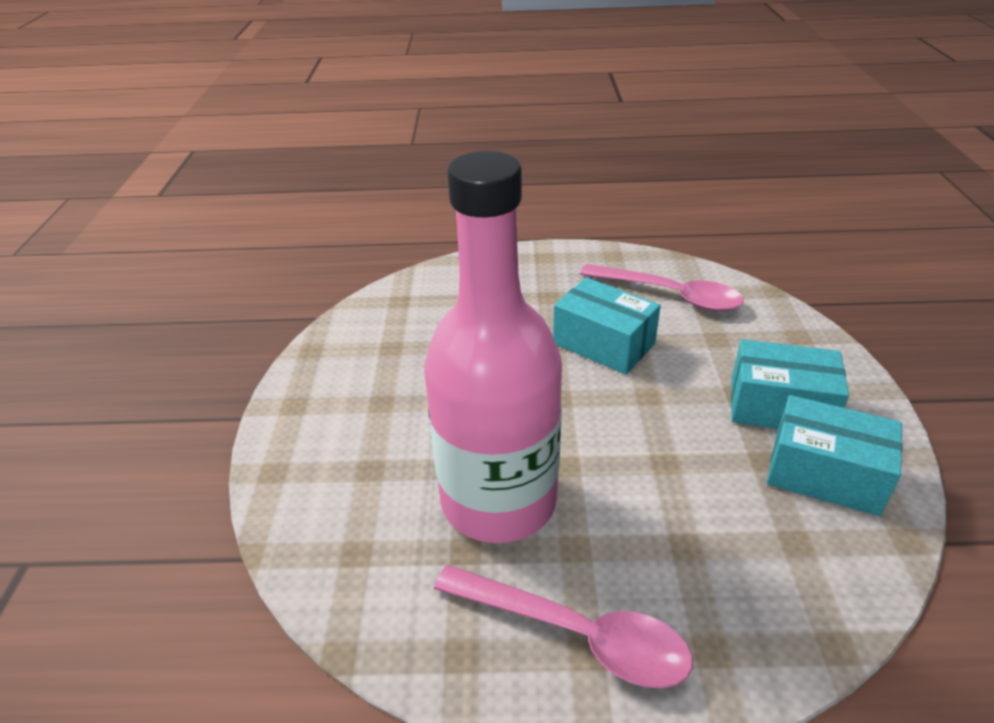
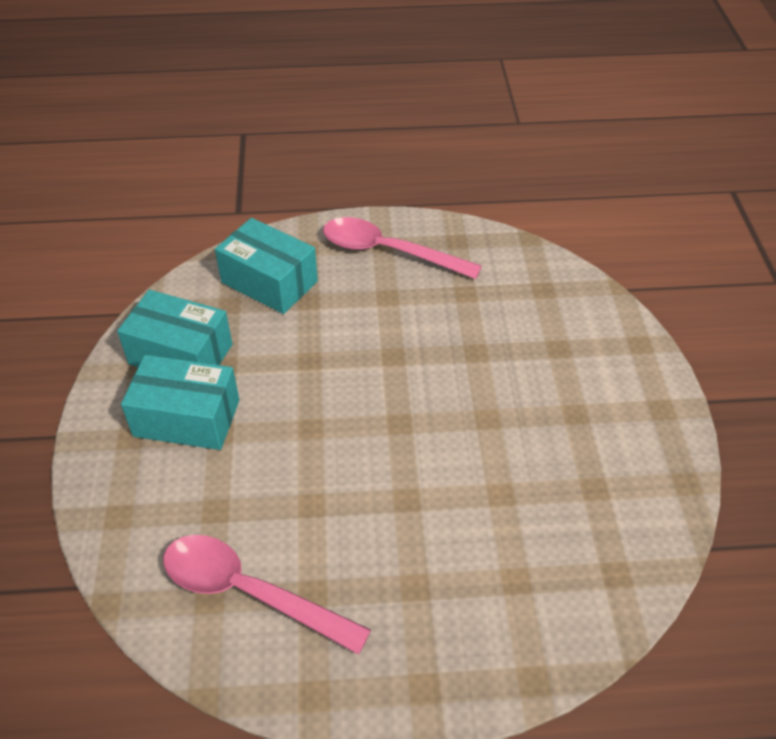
camera: 175 degrees right, 10 degrees up
(499, 500) = (446, 326): pink bottle -> none
(603, 343) = (348, 499): turquoise box -> turquoise box (269, 282)

